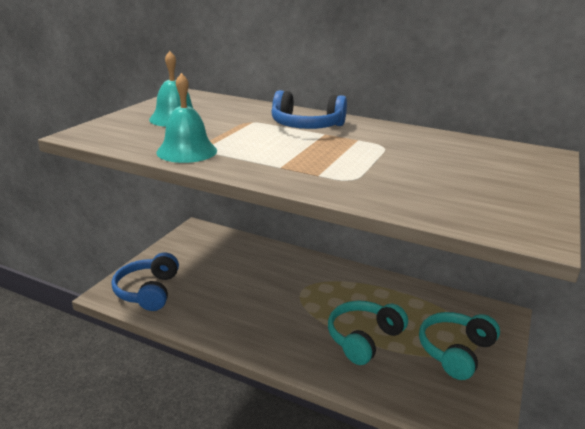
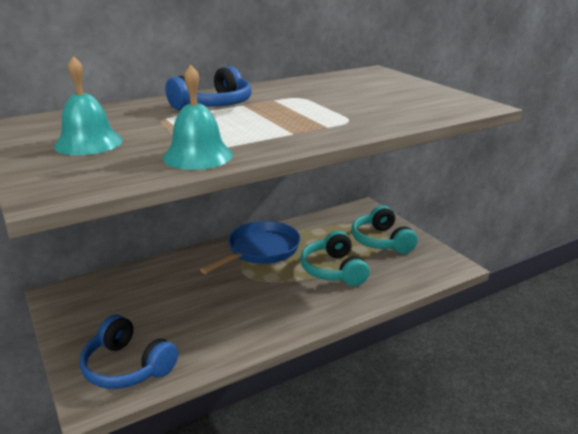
camera: 55 degrees left, 0 degrees up
(344, 284) = (260, 250): none -> blue pan

